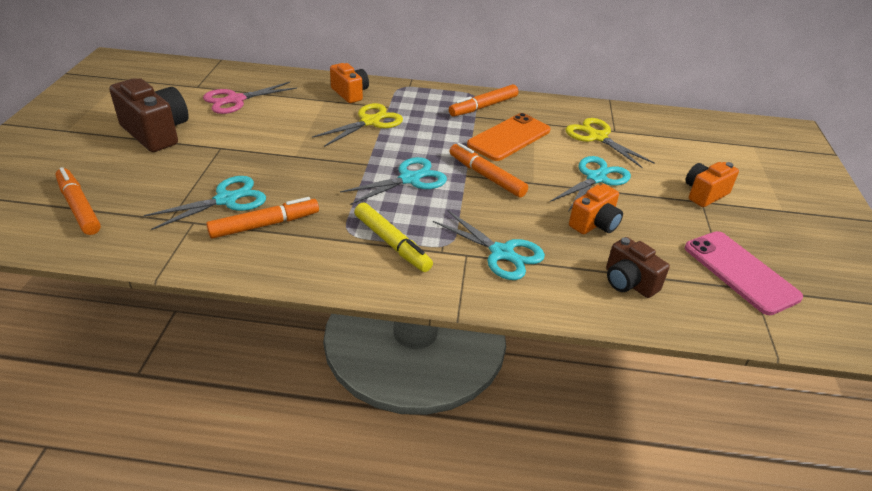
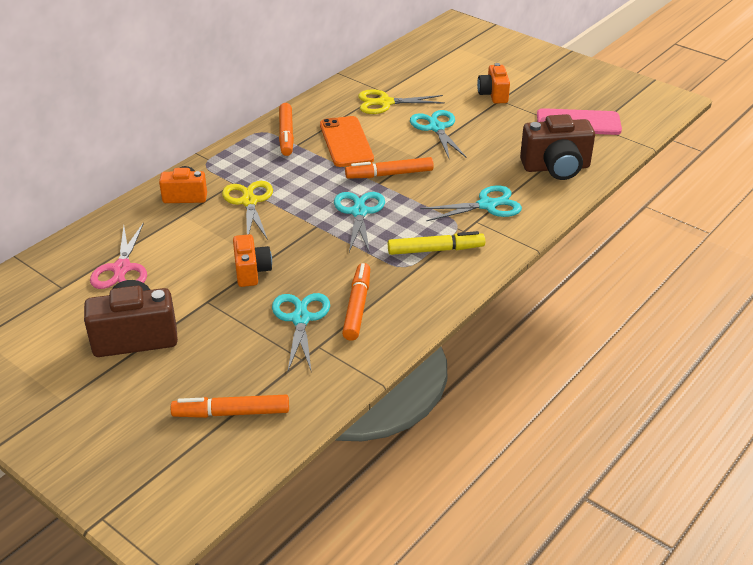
camera: 55 degrees left, 0 degrees up
(594, 224) = (488, 153): orange camera -> orange camera (251, 271)
(628, 282) = (556, 168): brown camera -> brown camera, size x1.61

